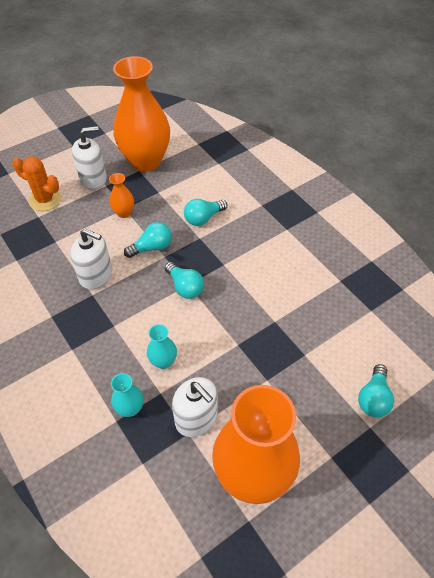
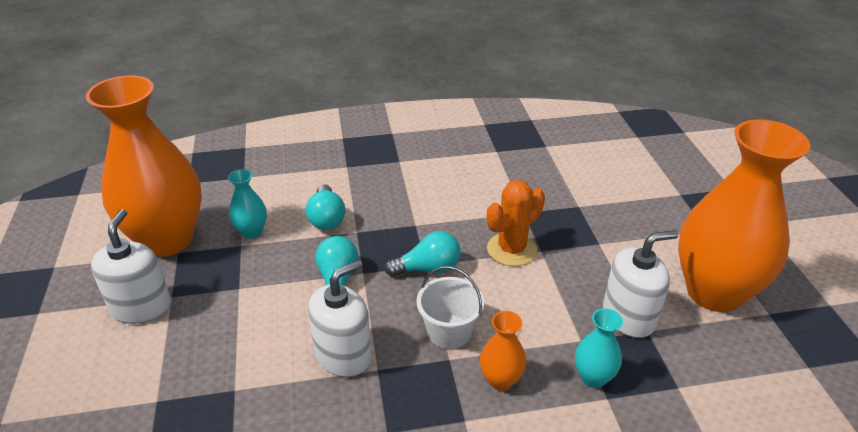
camera: 65 degrees left, 15 degrees down
(45, 200) = (126, 381): orange cactus -> orange cactus (511, 249)
(124, 213) = (247, 291): orange vase -> orange vase (500, 380)
(135, 318) = (449, 331): none -> white bucket
(163, 361) = (534, 323): turquoise vase -> turquoise vase (252, 232)
(373, 398) = (649, 181): turquoise light bulb -> none

